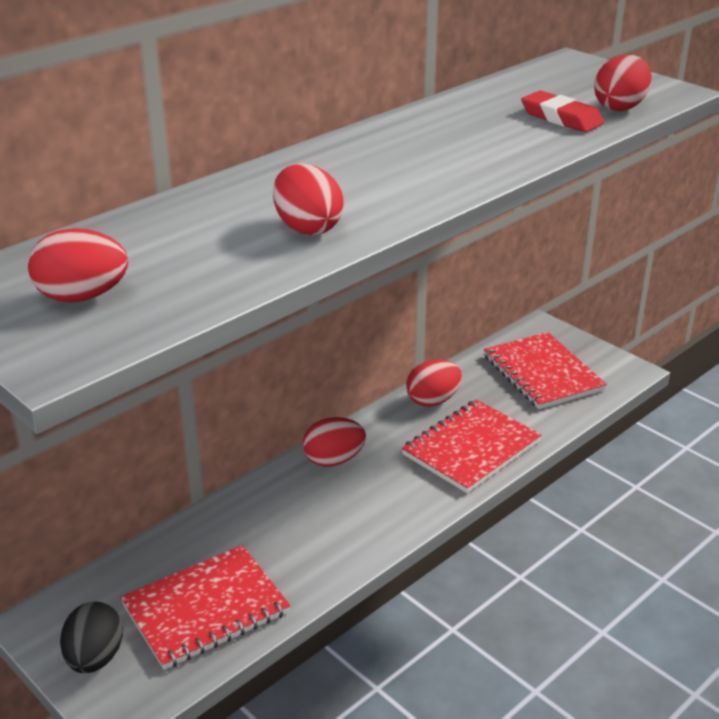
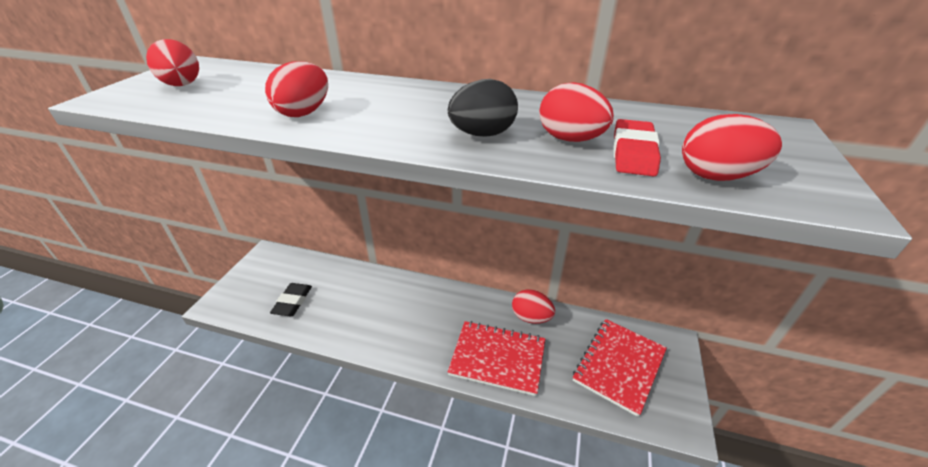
camera: 60 degrees right, 5 degrees up
(95, 658) = (248, 280): black egg -> black egg (482, 134)
(206, 609) = (292, 302): red notebook -> black eraser
(334, 460) = (438, 297): red egg -> red egg (570, 139)

